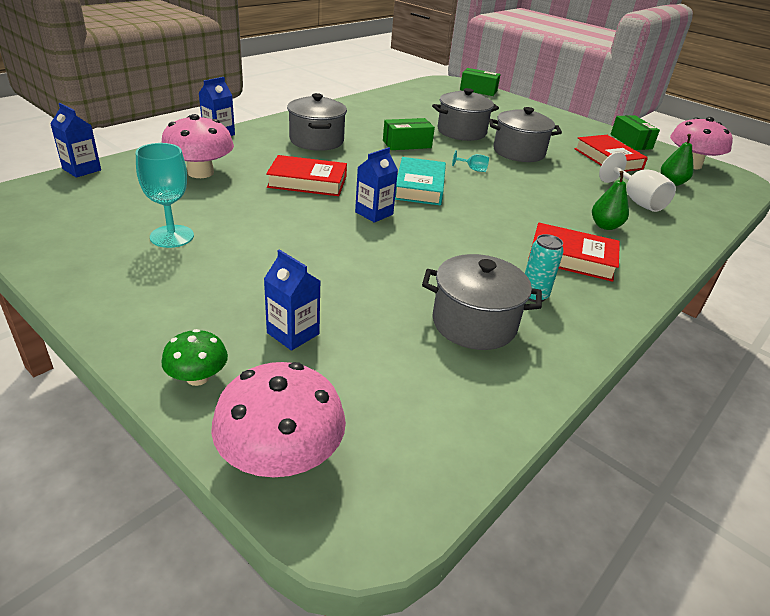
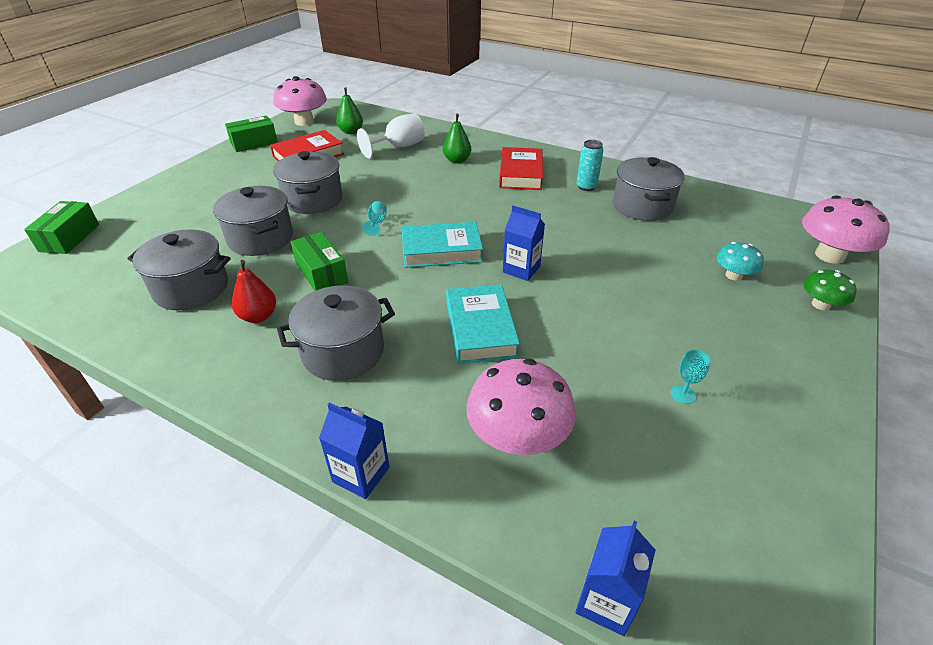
camera: 100 degrees left, 5 degrees up
(172, 236) = (683, 394): turquoise goblet -> turquoise goblet, size x0.50
(293, 333) = (733, 275): blue carton -> turquoise mushroom
(307, 182) = (480, 329): red book -> turquoise book
(368, 125) = (258, 316): none -> red pear
(408, 112) = (191, 288): none -> grey pot

